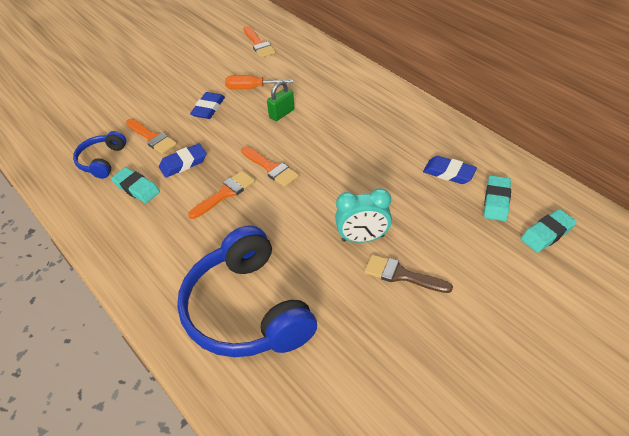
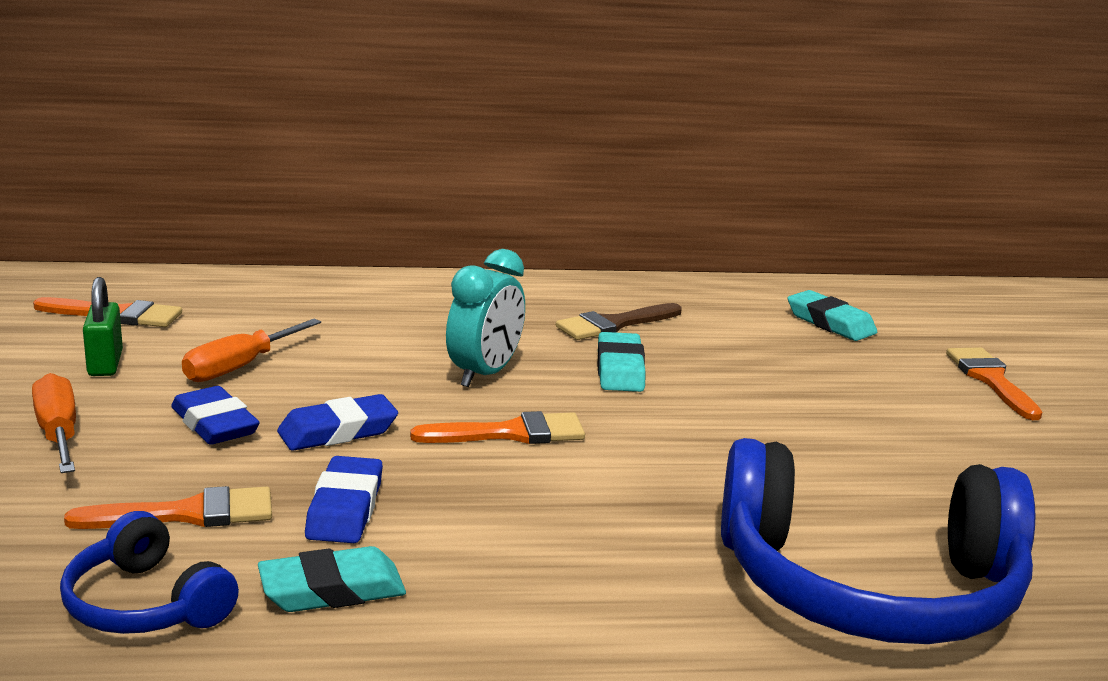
camera: 60 degrees left, 25 degrees down
(173, 88) = (58, 434): none -> orange screwdriver
(225, 193) = (514, 498): orange brush -> orange brush (991, 380)
(282, 113) = (372, 371): green padlock -> green padlock (105, 364)
(363, 238) = (799, 429): turquoise clock -> turquoise clock (485, 374)
(401, 275) = (913, 433): brown brush -> brown brush (614, 324)
(449, 173) = (732, 324): blue eraser -> blue eraser (338, 431)
(547, 233) = (928, 323): turquoise eraser -> turquoise eraser (620, 370)

